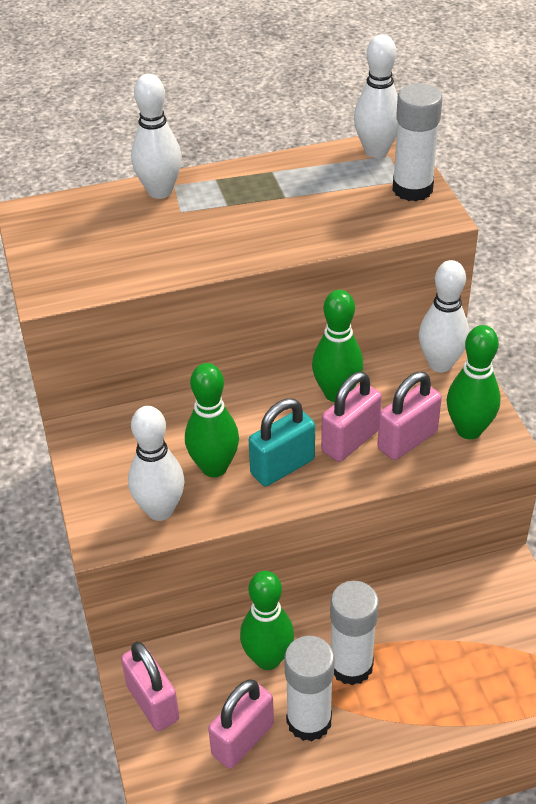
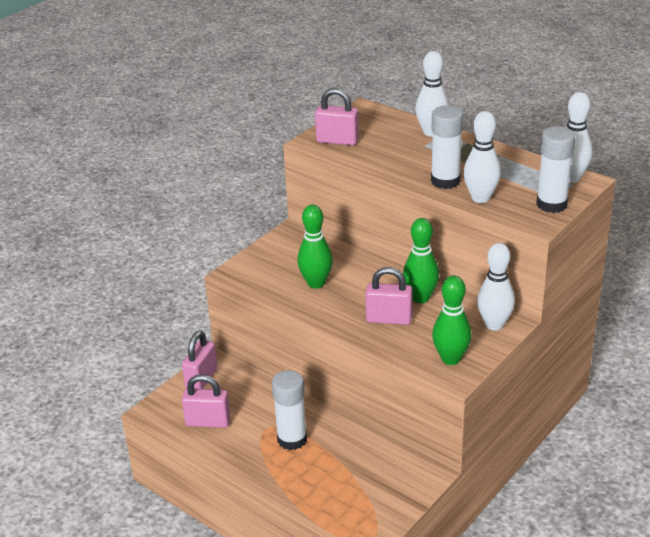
camera: 55 degrees right, 10 degrees down
(160, 510) = (268, 280): white bowling pin -> white bowling pin (480, 198)
(268, 659) = (266, 405): green bowling pin -> none
(282, 466) = (342, 305): turquoise padlock -> none
(309, 720) = (241, 440): white glue stick -> white glue stick (445, 181)
(407, 440) = (414, 339): pink padlock -> pink padlock (337, 141)

